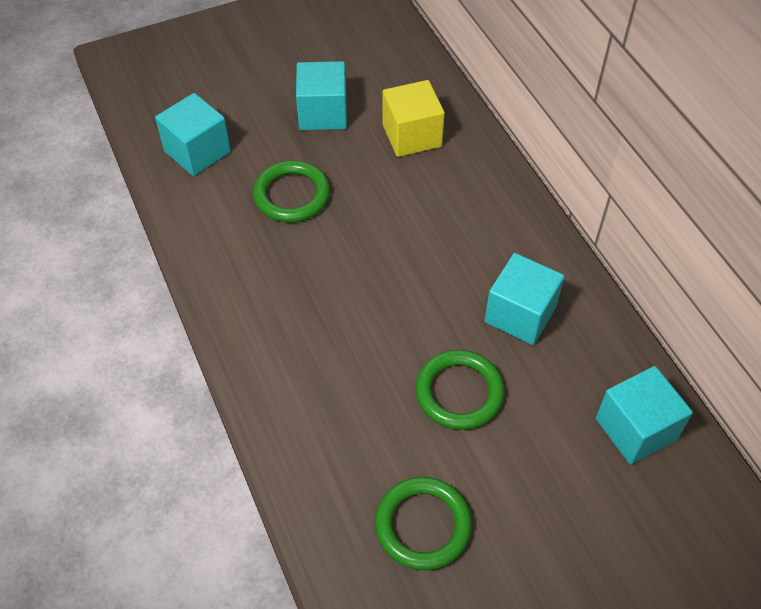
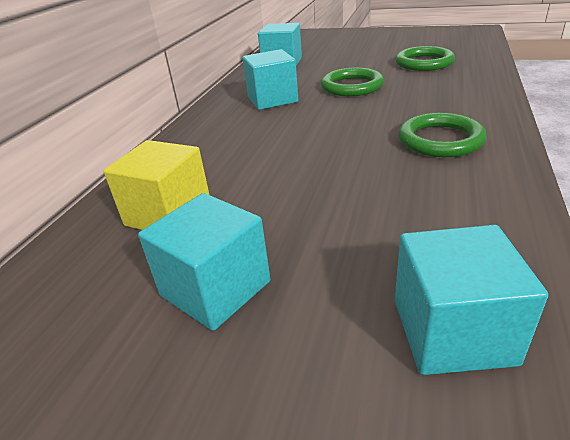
camera: 135 degrees left, 20 degrees down
(292, 195) = (356, 215): green ring -> green ring (440, 140)

